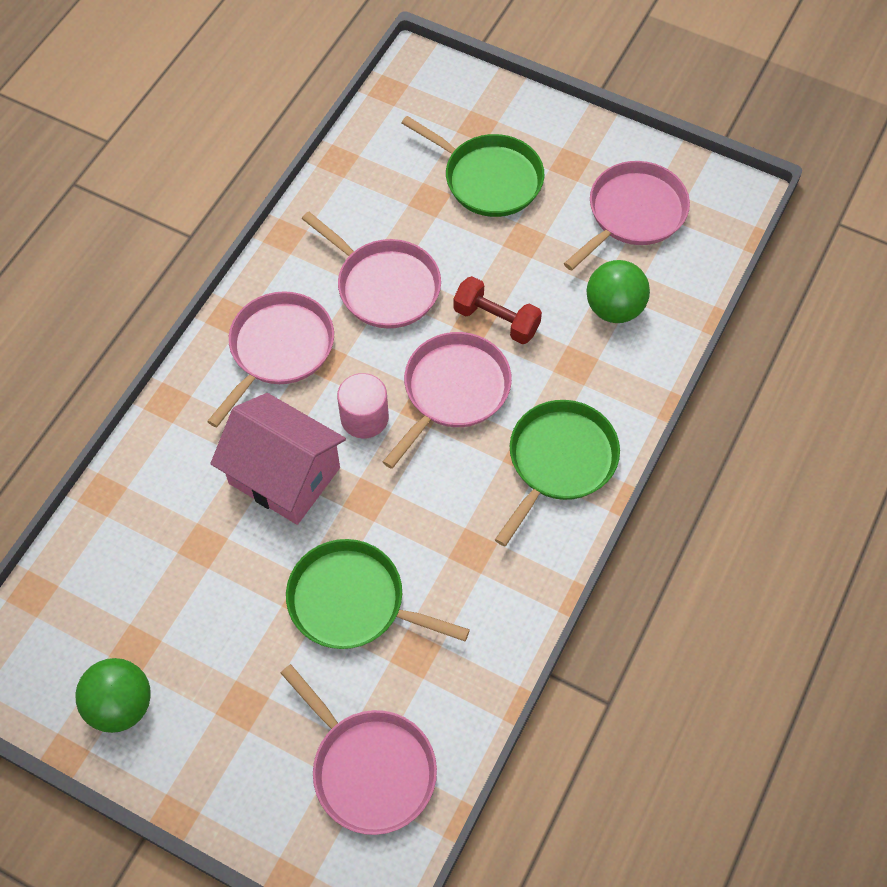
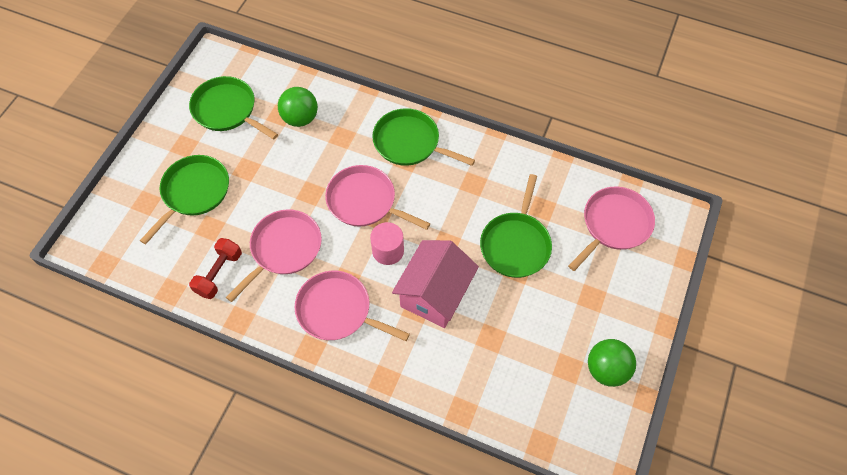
camera: 95 degrees left, 0 degrees up
(496, 320) = (310, 181): red dumbbell -> red dumbbell (219, 273)
(633, 213) = (227, 110): pink pan -> green pan

